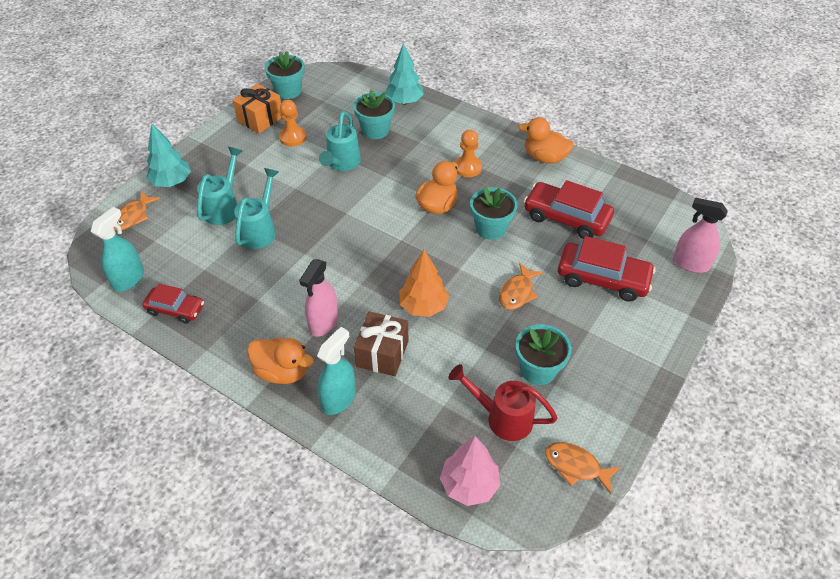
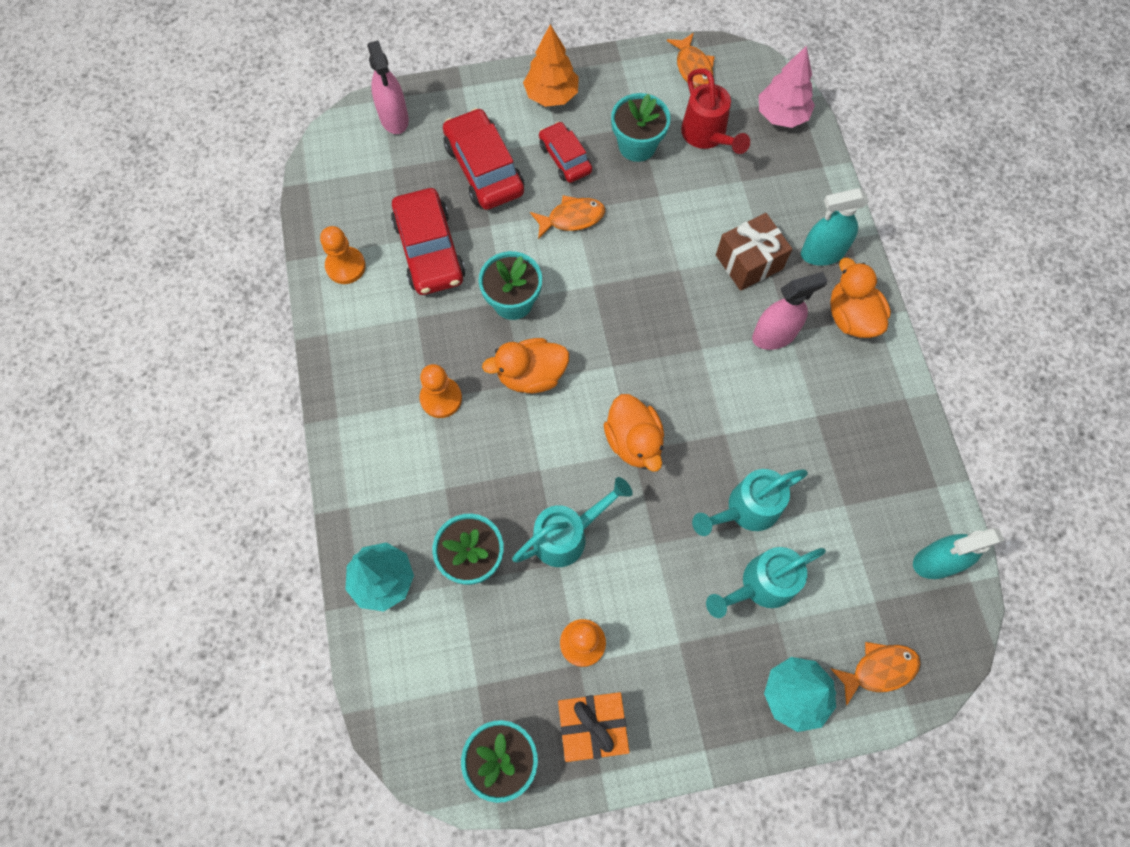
camera: 135 degrees left, 20 degrees up
(175, 309) = (908, 474): red car -> red car (565, 158)
(423, 306) = (668, 275): orange tree -> orange tree (551, 95)
(544, 157) = (348, 337): orange duck -> orange duck (634, 441)
(592, 181) = (345, 266): none -> orange pawn

